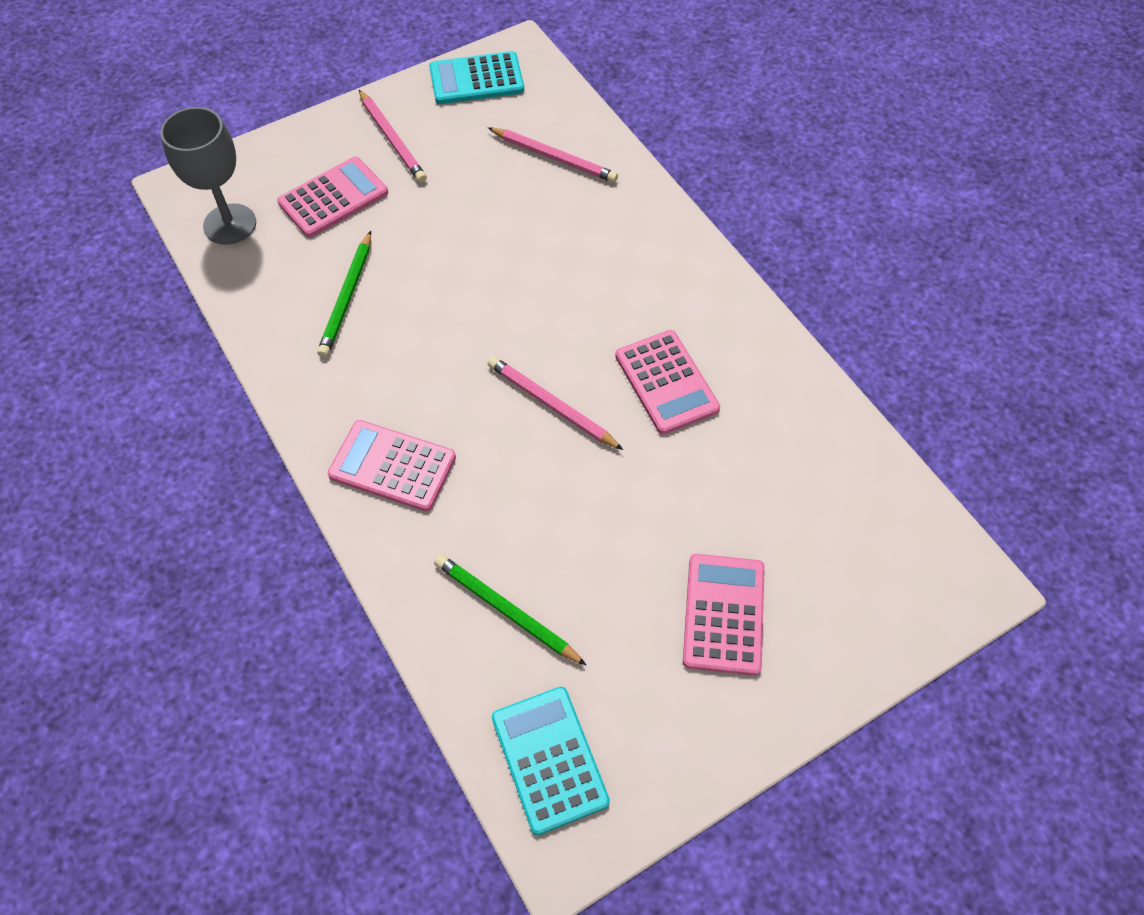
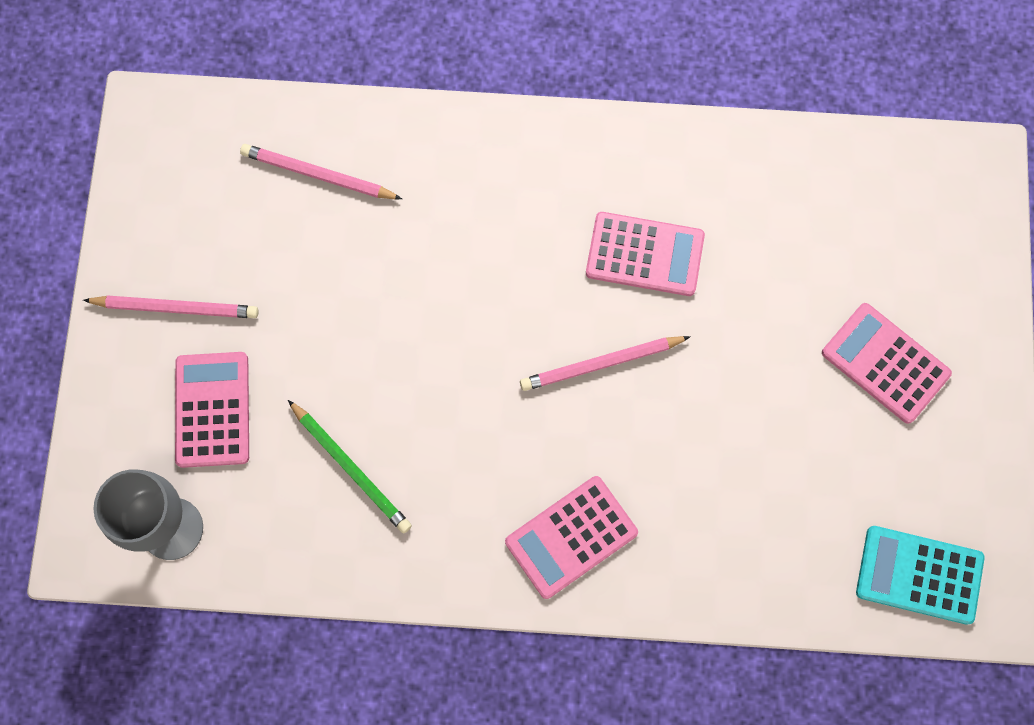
camera: 55 degrees left, 15 degrees up
(476, 79) = (155, 178): turquoise calculator -> none
(506, 610) = (773, 527): green pencil -> none
(554, 157) = (318, 175): pink pencil -> pink pencil turned 135 degrees counterclockwise

